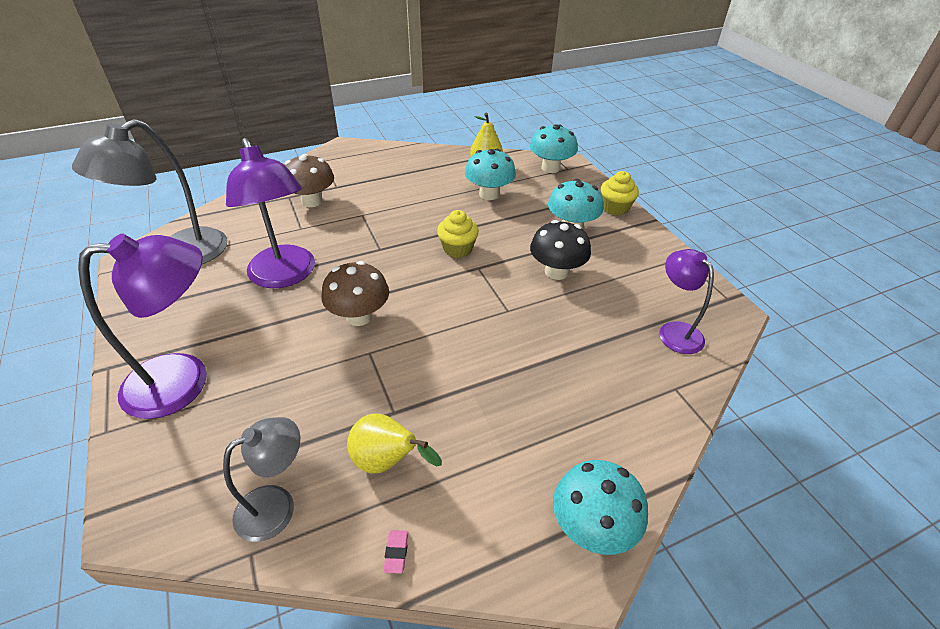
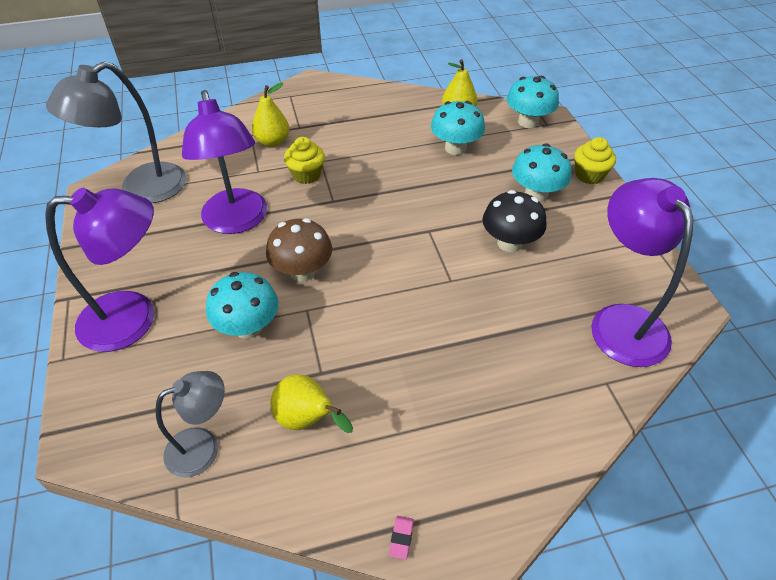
camera: 10 degrees right, 5 degrees up
(312, 201) = (272, 142): brown mushroom -> yellow pear
(396, 552) = (303, 505): pink eraser -> pink eraser (401, 538)
(457, 249) = (411, 208): yellow cupcake -> yellow cupcake (306, 175)
(592, 527) = (490, 508): turquoise mushroom -> turquoise mushroom (248, 327)
(674, 331) = (621, 321): purple lamp -> purple lamp, size x1.67

